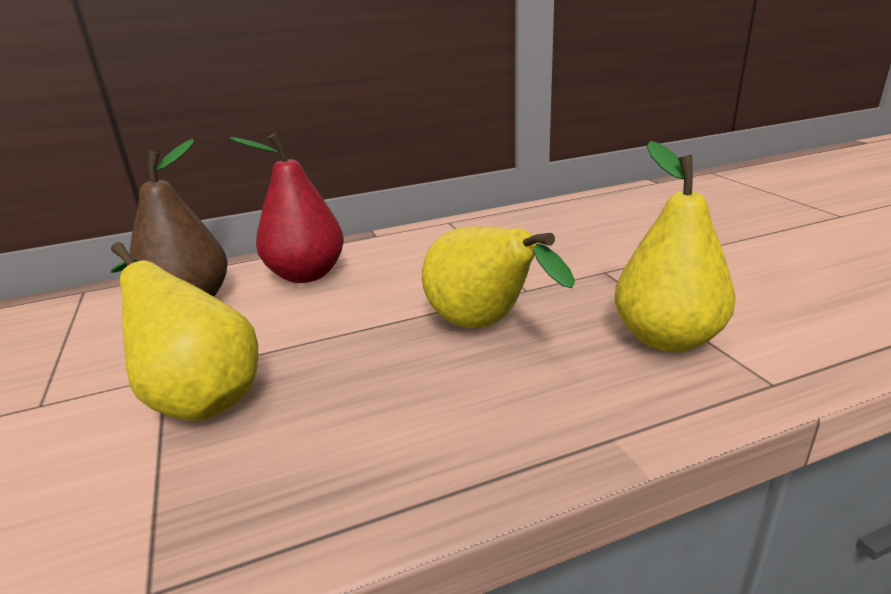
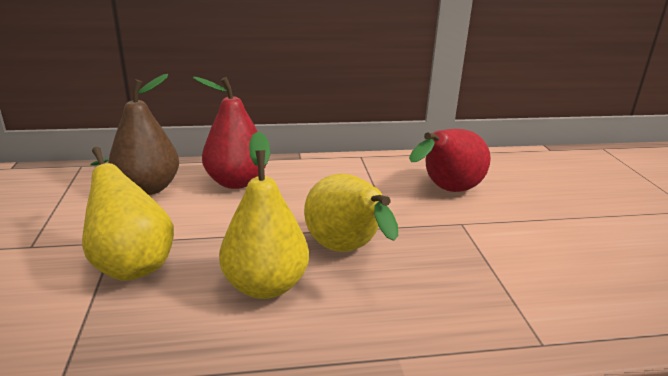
camera: 10 degrees right, 0 degrees up
(569, 241) = (447, 191): none -> red pear
(666, 339) = (479, 290): yellow pear -> yellow pear (265, 286)

